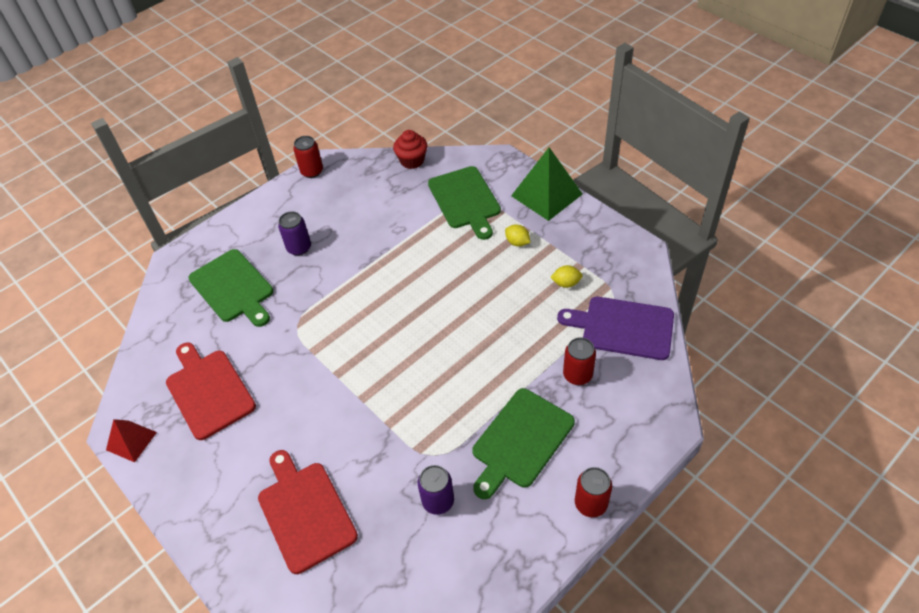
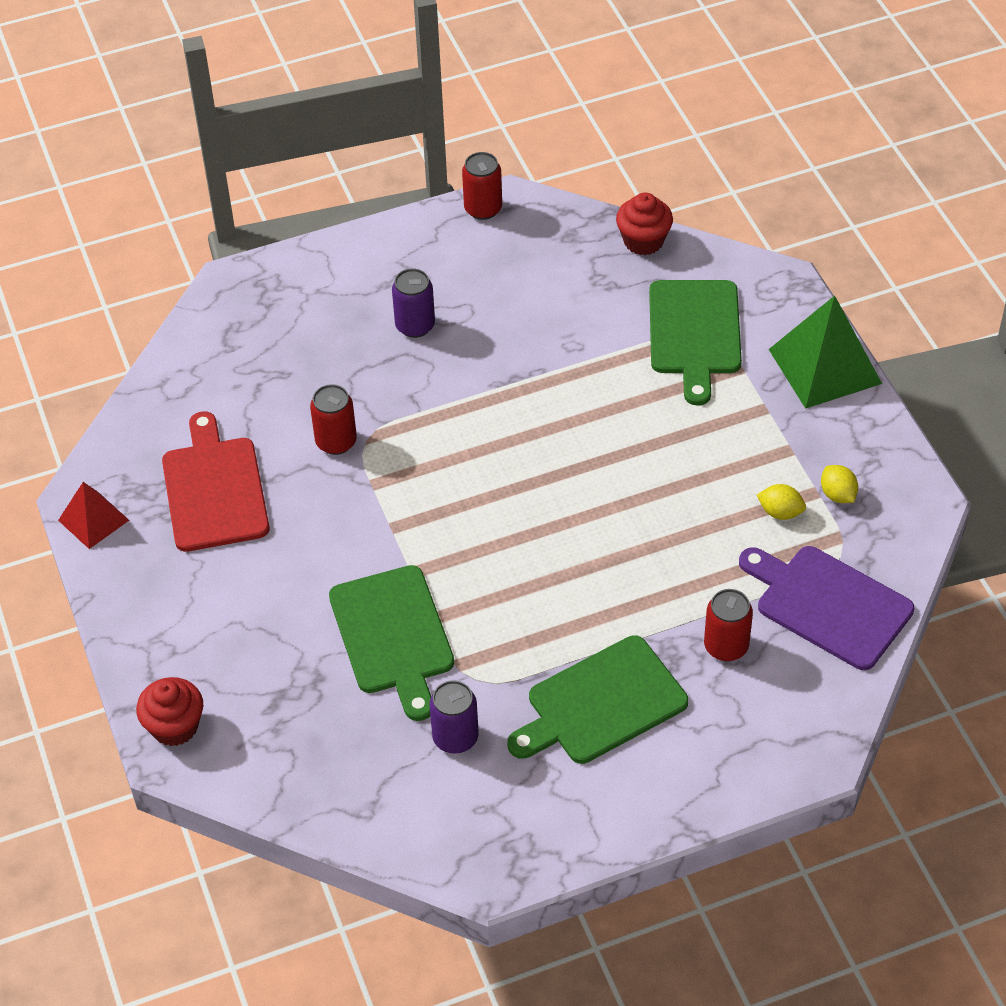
camera: 20 degrees right, 0 degrees up
(233, 288) = (299, 354): green cutting board -> green cutting board (393, 636)
(240, 570) = (175, 726): none -> red cupcake
(305, 512) = (280, 689): red cutting board -> none
(517, 242) = (740, 426): yellow lemon -> yellow lemon (837, 495)
(590, 503) = (653, 814): red can -> red can (336, 442)

